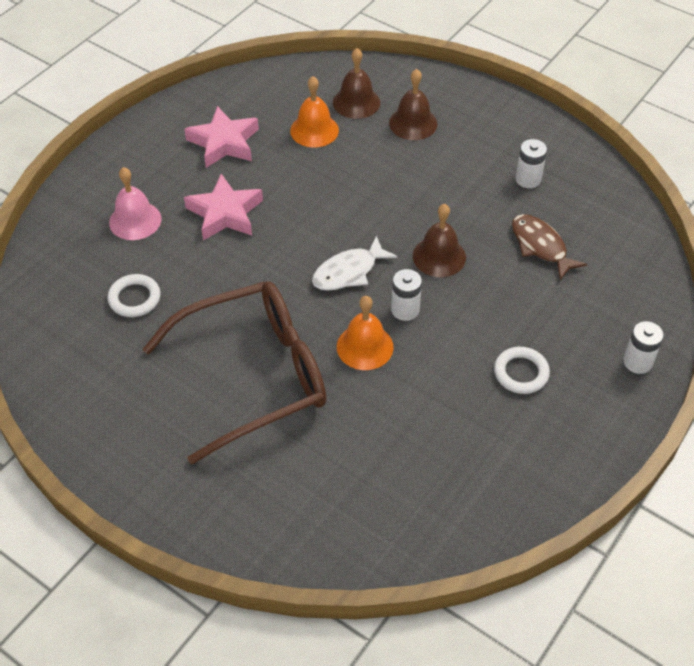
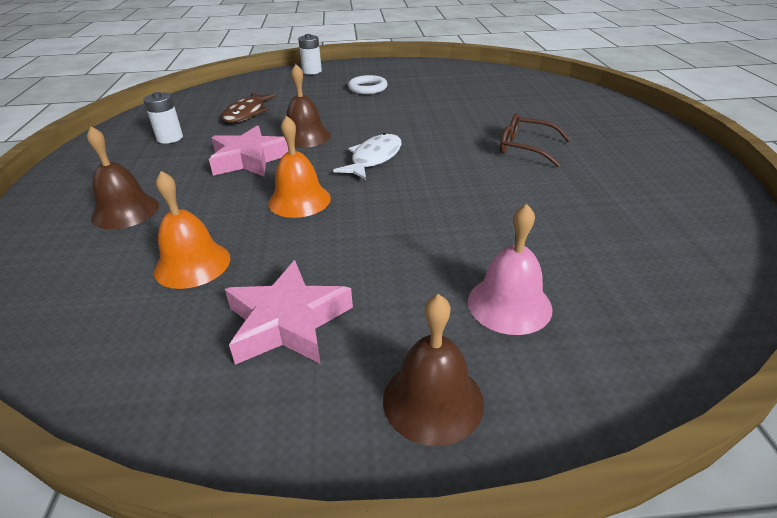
camera: 130 degrees left, 15 degrees down
(134, 298) = (582, 234): white ring -> none
(225, 213) = (402, 248): pink star -> pink star (249, 159)
(254, 375) = (526, 148): brown glasses -> brown glasses, size x0.45
(348, 272) = (374, 158): white fish -> white fish turned 75 degrees counterclockwise
(356, 102) = (107, 262): brown bell -> brown bell (433, 400)
(365, 346) = (430, 127): orange bell -> orange bell (299, 200)
(405, 310) = (376, 128): white battery -> none

